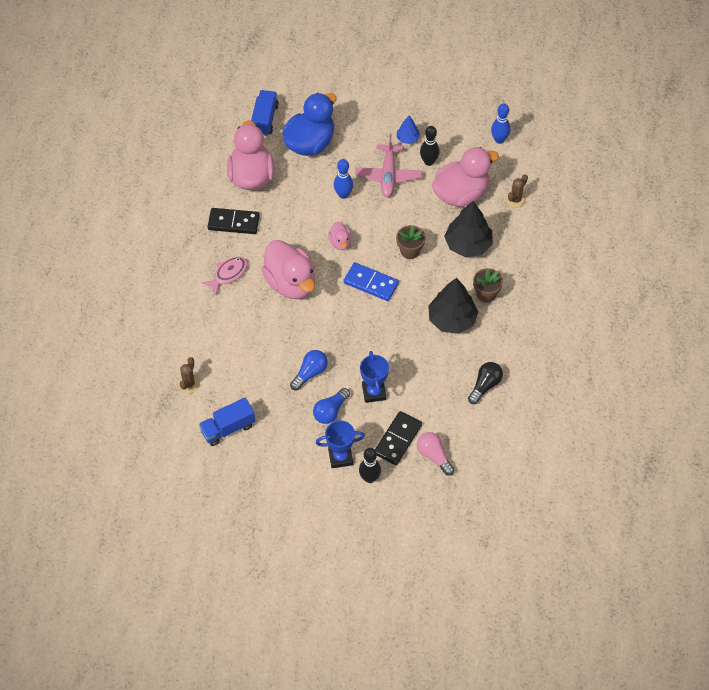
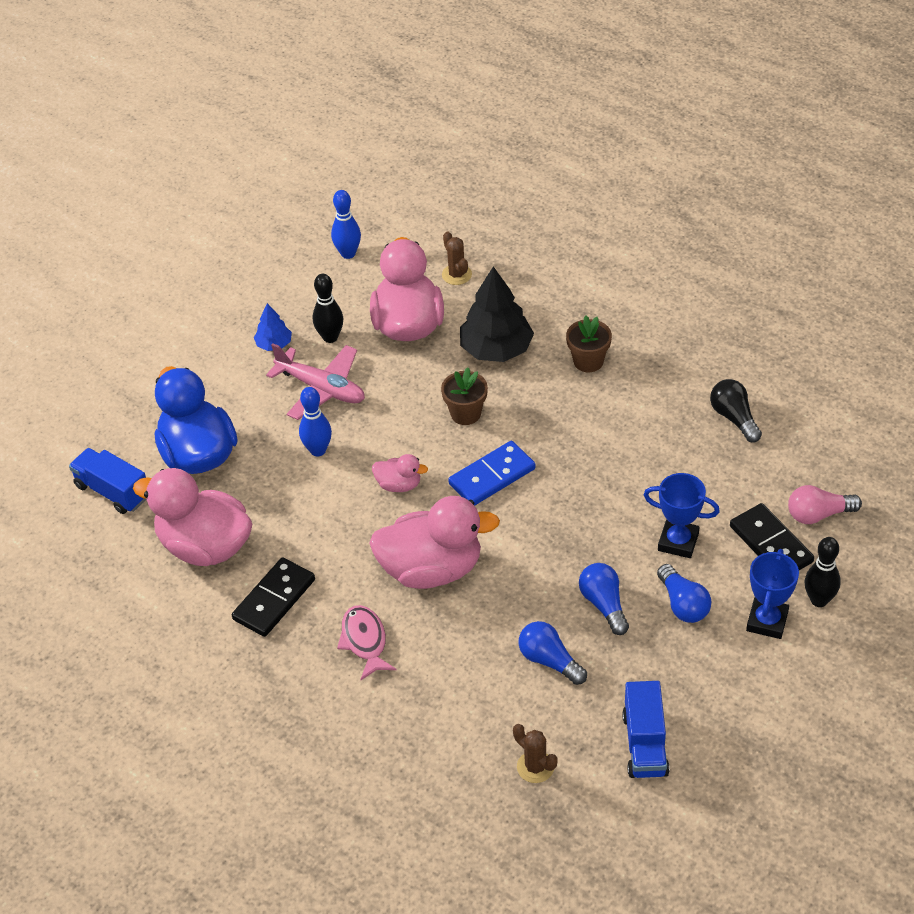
camera: 60 degrees left, 10 degrees down
(259, 363) = (549, 660): none -> blue light bulb
(452, 319) = (607, 412): black tree -> none

